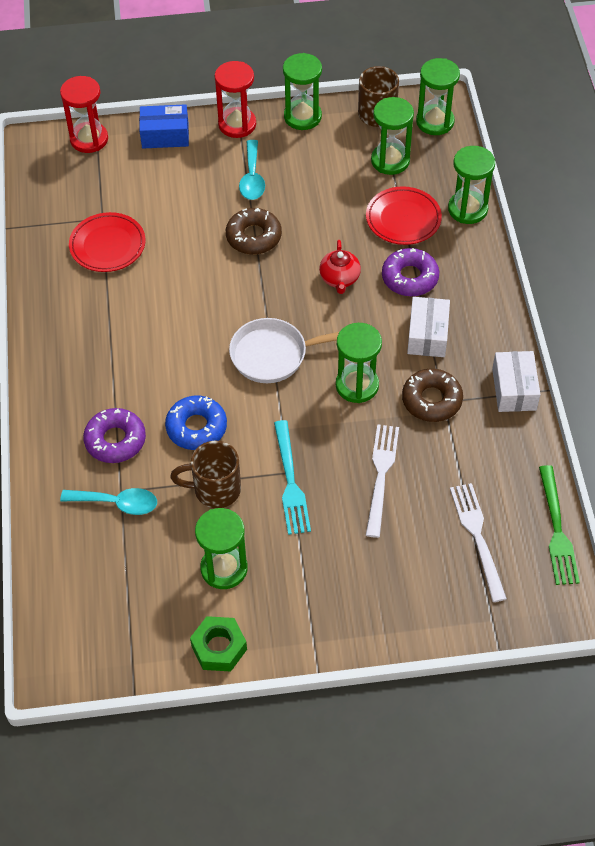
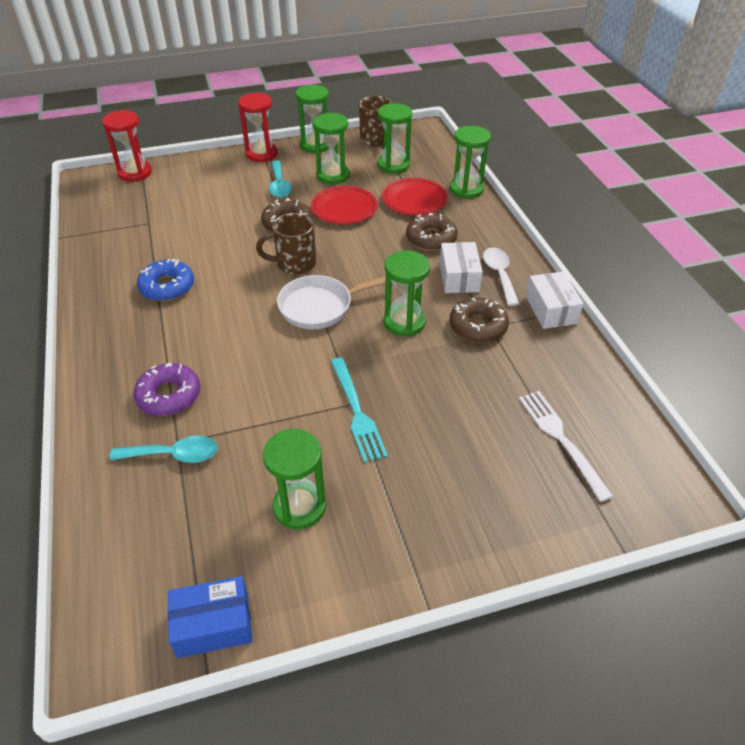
camera: 10 degrees left, 10 degrees down
(107, 245) = (154, 241): red plate -> red plate (344, 209)
(165, 135) = (201, 165): blue box -> blue box (213, 625)
(196, 427) = (252, 374): blue donut -> blue donut (167, 286)
(215, 489) = (279, 428): brown mug -> brown mug (294, 264)
(219, 648) = (306, 597): green nut -> none
(339, 279) = (369, 245): red teapot -> none
(381, 474) = (447, 394): white fork -> none
(410, 278) = (431, 238): purple donut -> brown donut
(435, 122) = (423, 140): green hourglass -> green hourglass (333, 176)
(472, 337) = (499, 274): none -> white spoon
(557, 530) = (638, 423): green fork -> none

